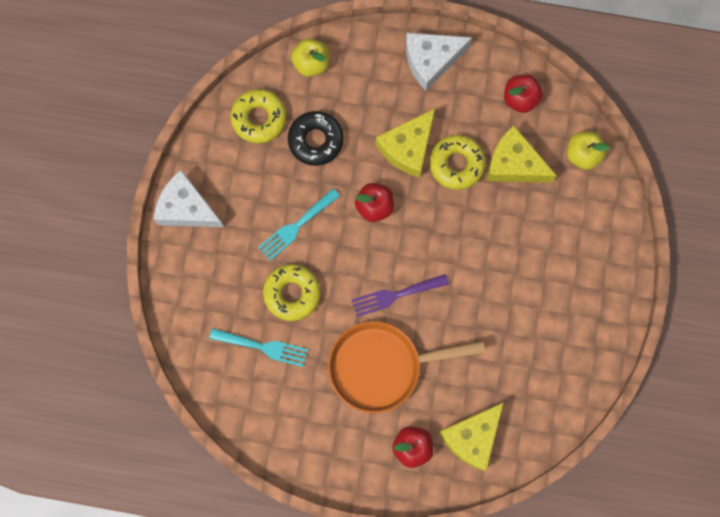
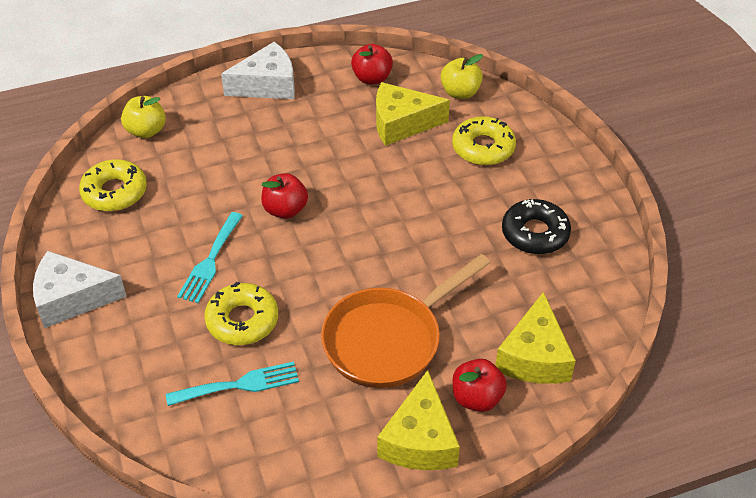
camera: 30 degrees left, 30 degrees down
(316, 140) = (188, 185): black donut -> black donut (535, 233)
(395, 295) = (358, 271): purple fork -> none
(408, 148) = (288, 153): yellow cheese -> yellow cheese (420, 440)
(431, 60) = (267, 85): white cheese -> white cheese turned 150 degrees counterclockwise
(456, 164) = (346, 145): yellow donut -> yellow donut (483, 148)

